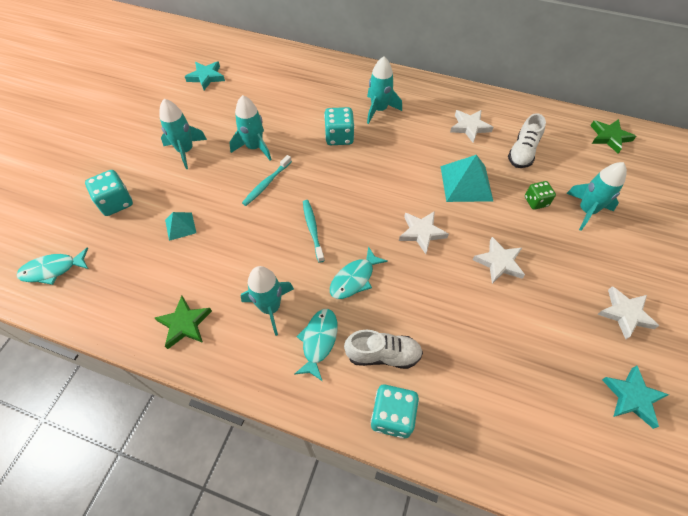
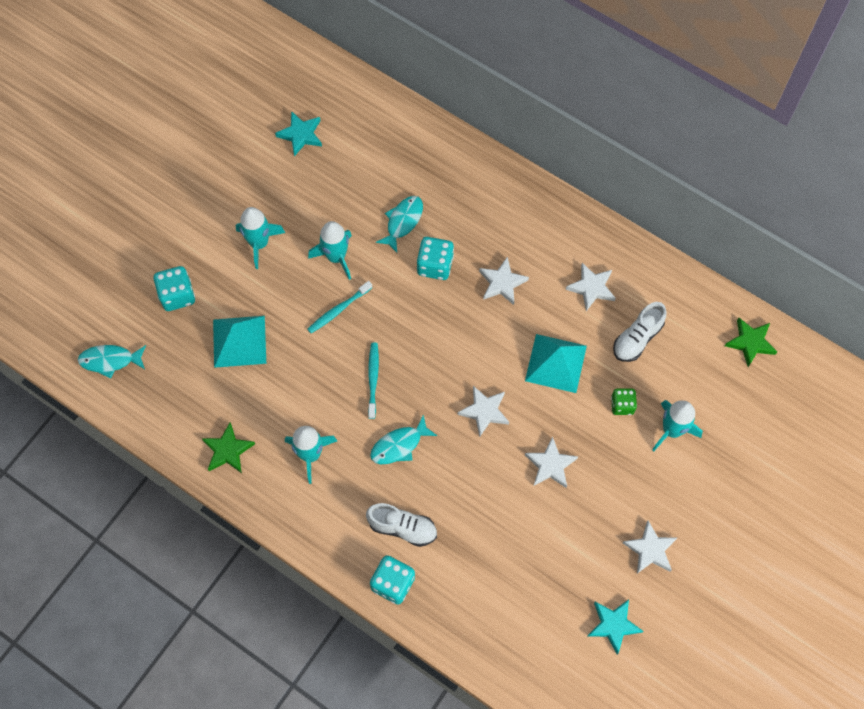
camera: 15 degrees right, 10 degrees up
(180, 226) = (239, 341): turquoise pyramid -> turquoise pyramid, size x1.81
(318, 341) = (347, 499): turquoise fish -> turquoise fish (403, 222)
(379, 110) = (494, 236): turquoise rocket -> none
(398, 138) = (502, 283): none -> white star

